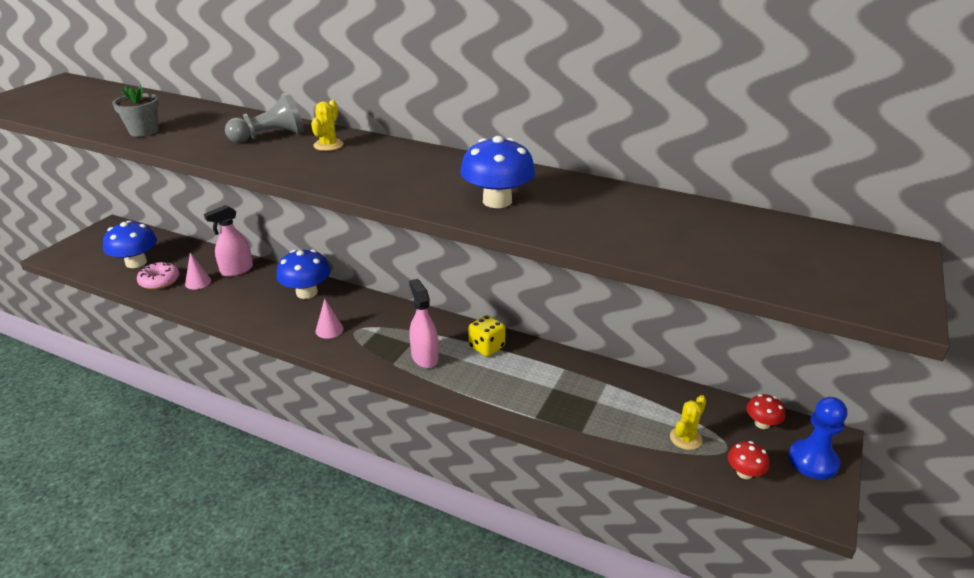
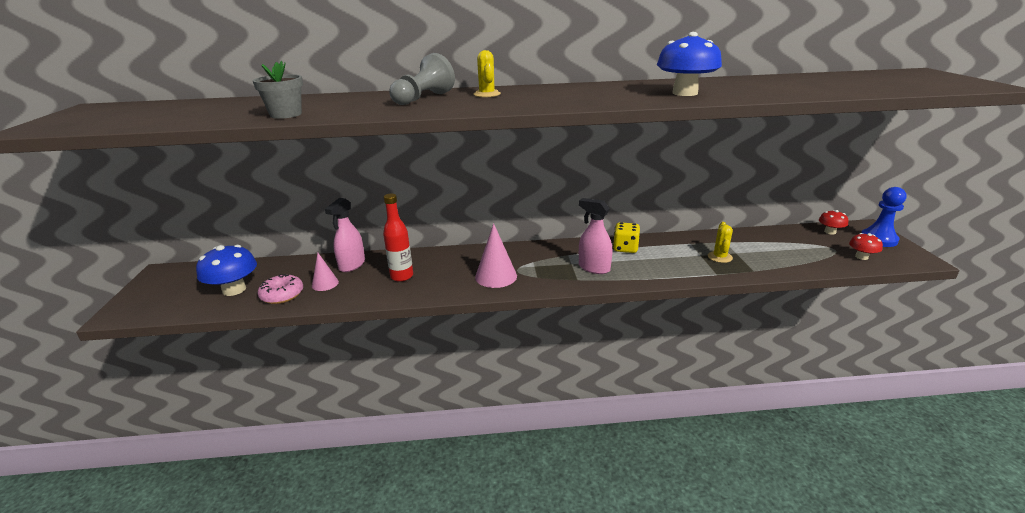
camera: 30 degrees left, 5 degrees down
(258, 298) = (402, 276): none -> red bottle
(306, 292) = (440, 260): blue mushroom -> none
(329, 330) = (496, 276): pink cone -> pink cone, size x1.64
(685, 438) = (809, 252): yellow cactus -> yellow cactus (719, 257)

